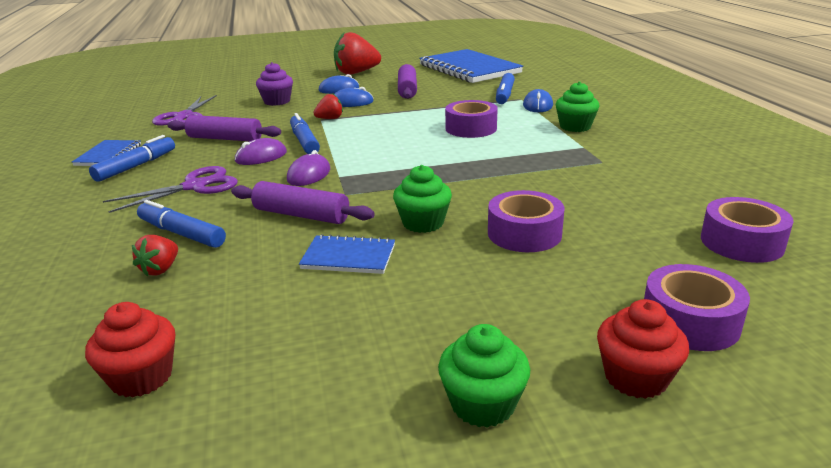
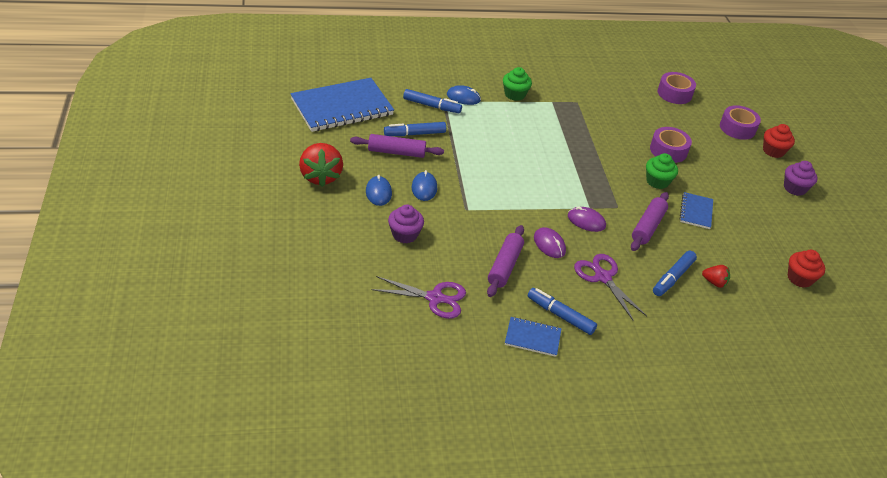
camera: 90 degrees left, 15 degrees up
(304, 141) = (520, 221): blue marker -> blue marker (414, 134)
(330, 119) = (467, 204): red strawberry -> none
(471, 128) = (508, 137): purple tape -> none
(483, 404) = (794, 188): green cupcake -> purple cupcake

